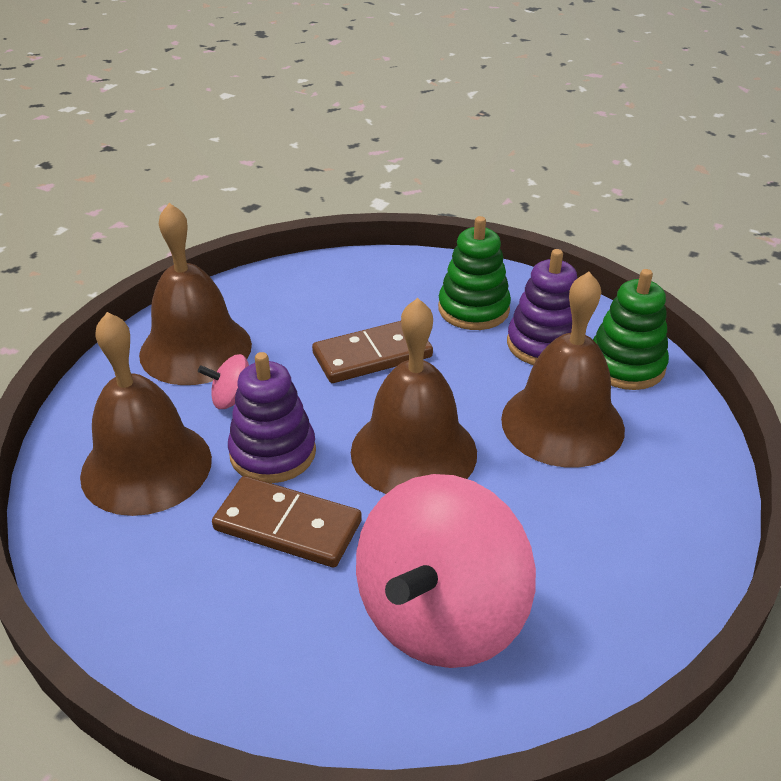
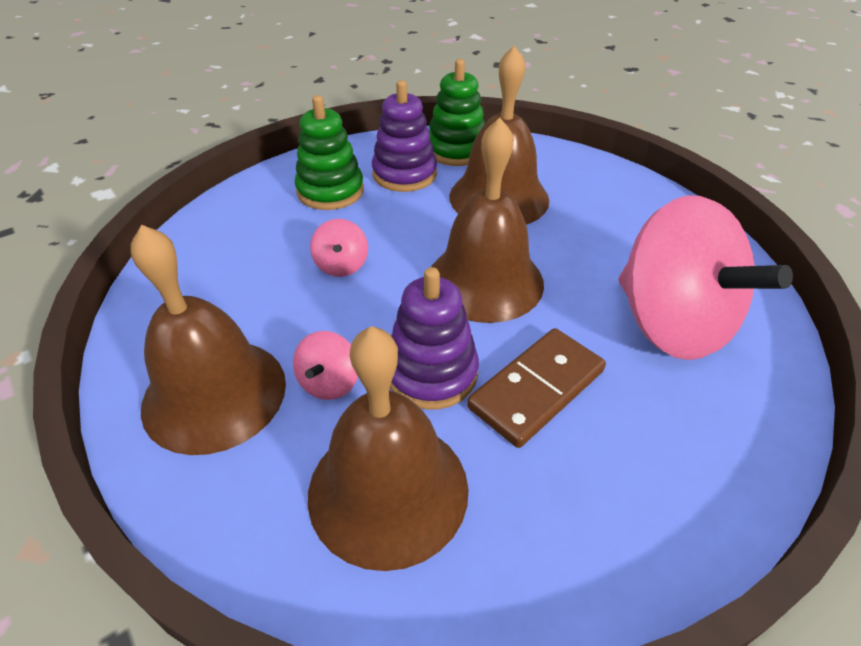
camera: 65 degrees left, 5 degrees up
(372, 355) = (341, 265): brown domino -> pink spinning top

